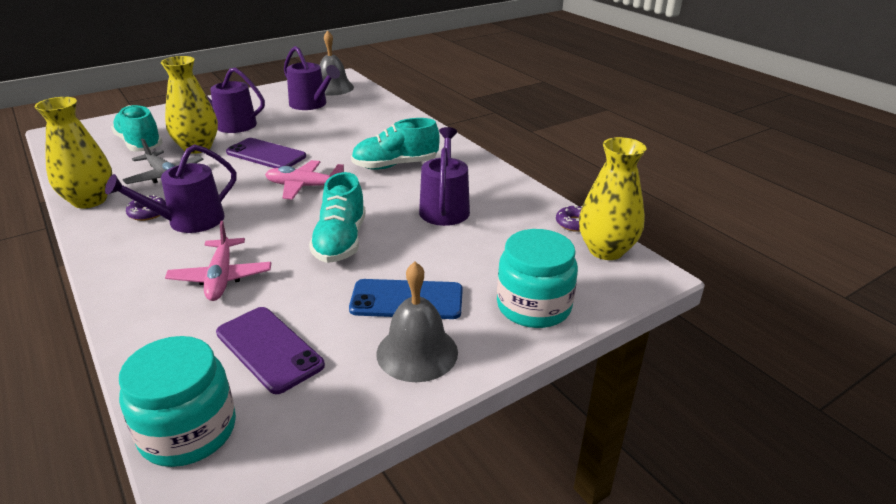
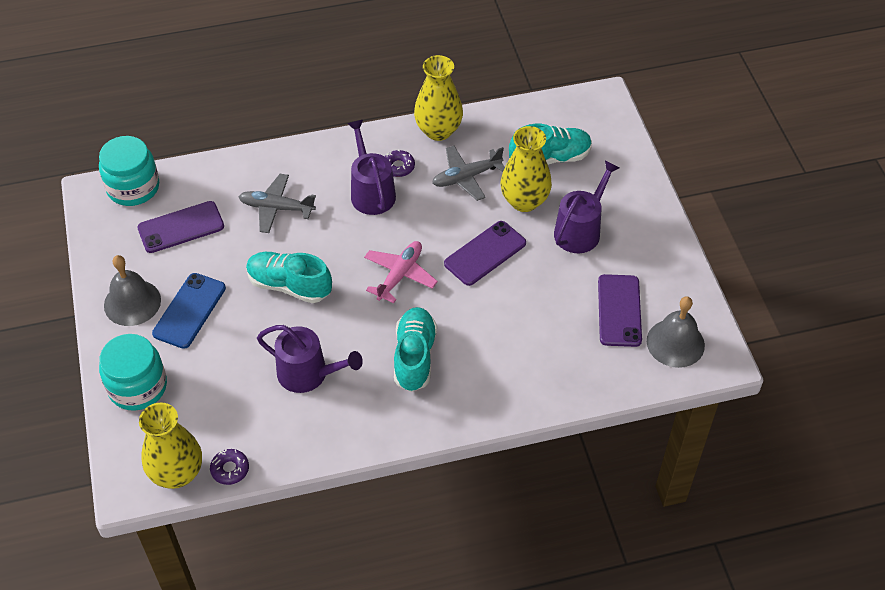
camera: 110 degrees right, 20 degrees up
(221, 278) = (276, 208): pink plane -> grey plane
(311, 104) = (619, 310): purple watering can -> purple phone

